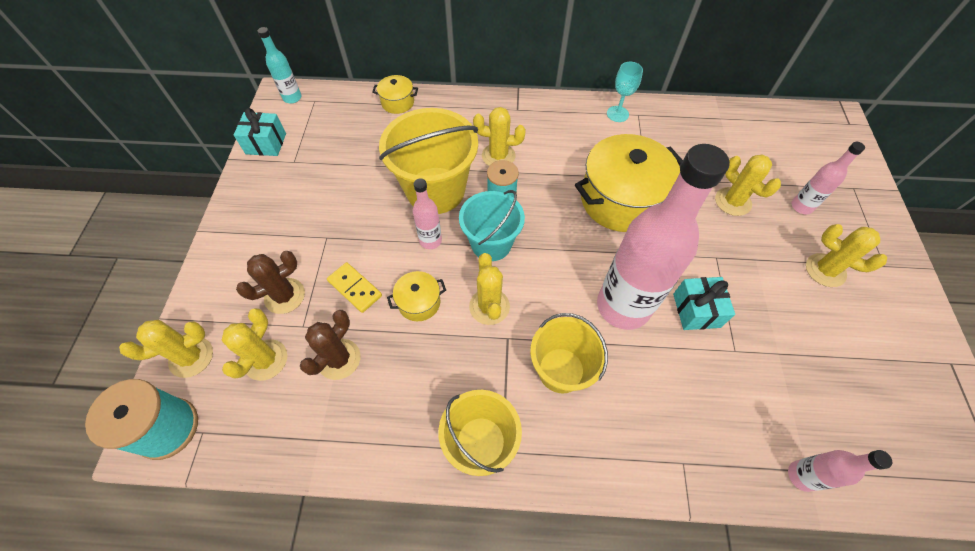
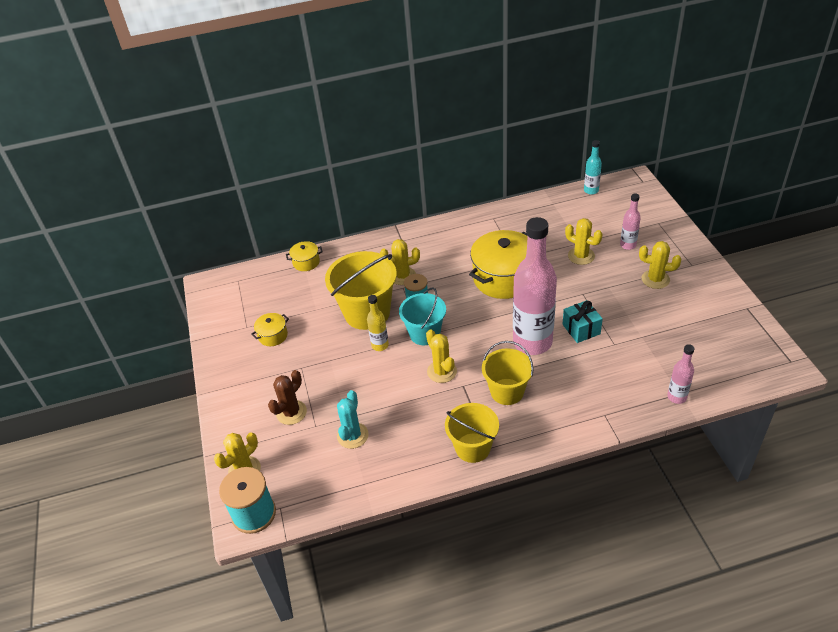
camera: 15 degrees left, 15 degrees down
(266, 143) = (216, 321): turquoise gift -> none
(266, 360) = (300, 453): yellow cactus -> none
(292, 98) = (218, 283): turquoise bottle -> turquoise bottle (591, 190)
(339, 359) = (352, 435): brown cactus -> turquoise cactus
(355, 288) = (340, 391): yellow domino -> none
(419, 302) = (391, 385): yellow pot -> yellow pot (273, 336)
(430, 240) = (380, 345): pink bottle -> yellow bottle
(617, 114) = (478, 222): turquoise goblet -> none

